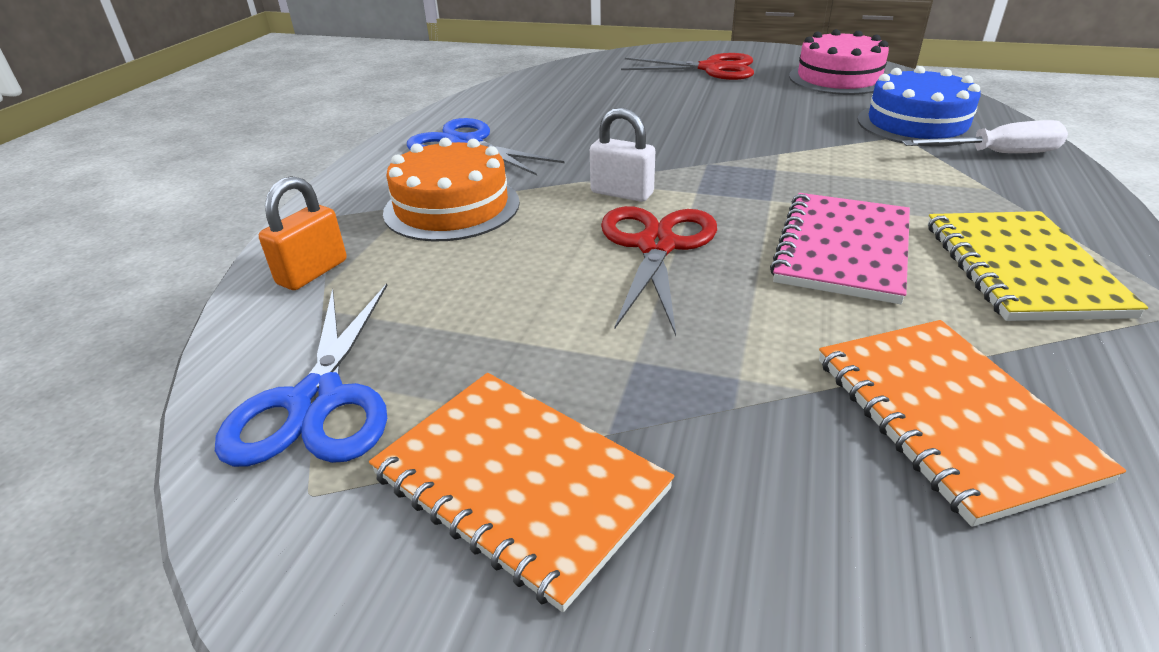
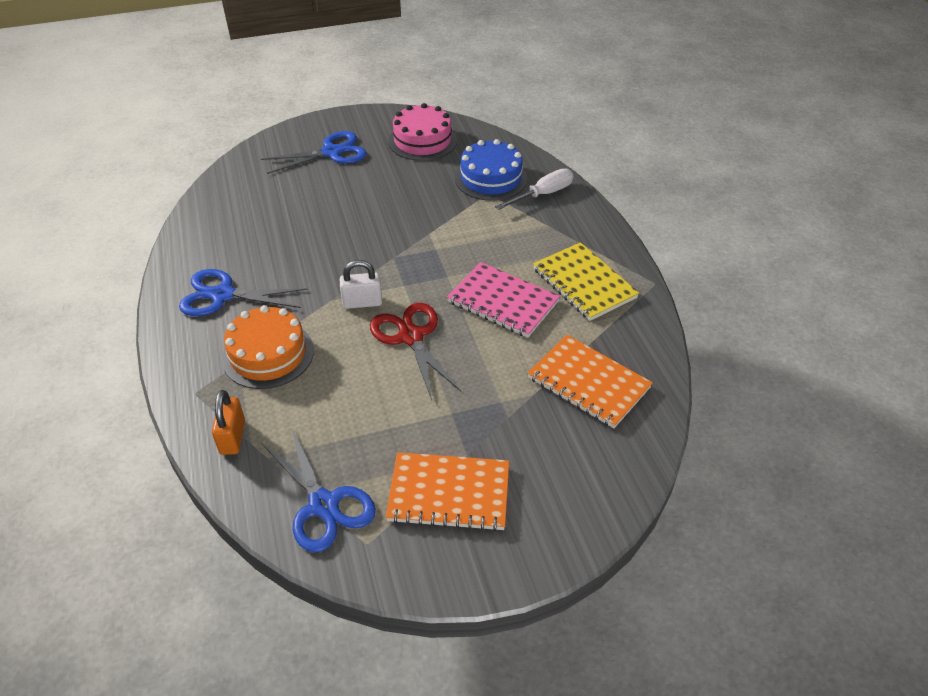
camera: 35 degrees left, 10 degrees up
(711, 69) = (331, 152): red scissors -> blue scissors
(842, 250) = (503, 302): pink notebook -> pink notebook turned 45 degrees counterclockwise

